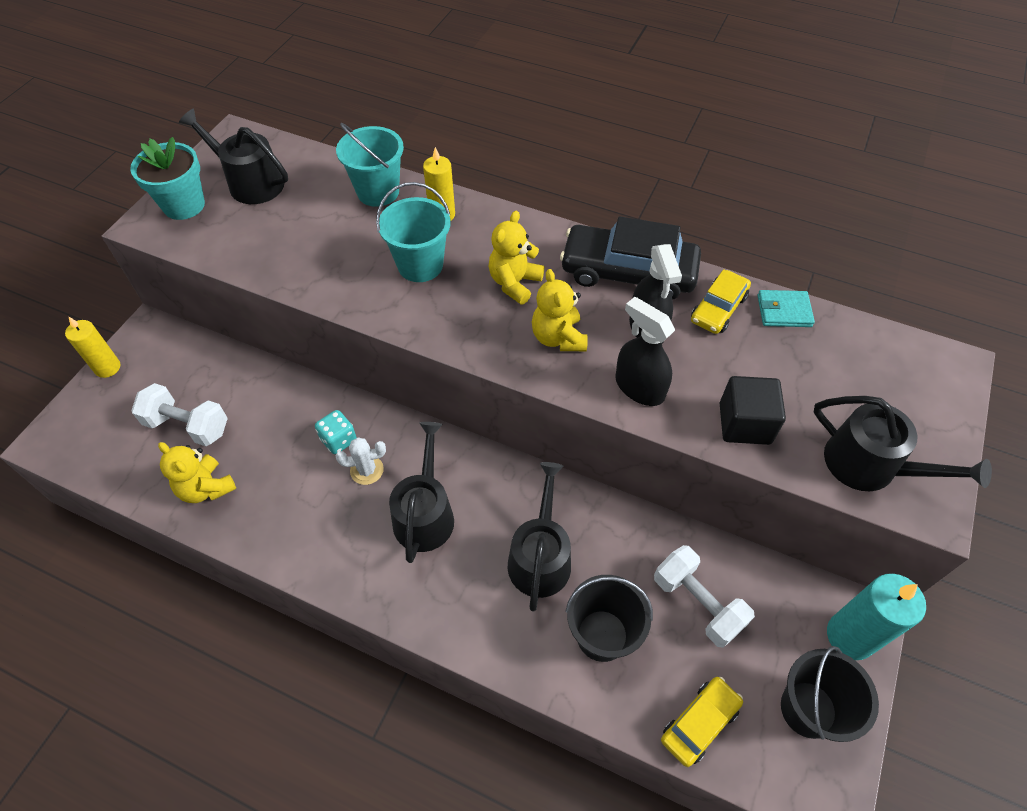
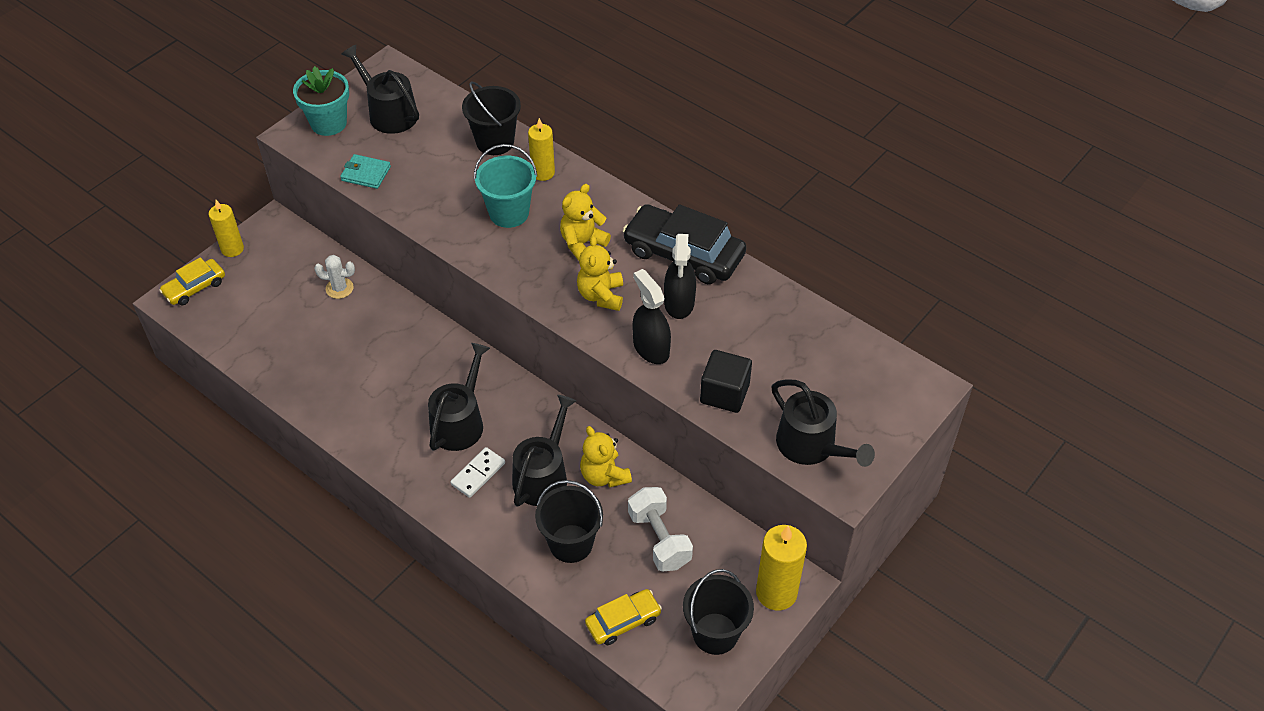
camera: 15 degrees right, 5 degrees down
(187, 426) = (286, 311): white dumbbell -> none
(206, 488) = (289, 363): yellow teddy bear -> yellow teddy bear (604, 475)
(338, 440) = (407, 349): turquoise dice -> none
(367, 470) = (423, 378): white cactus -> white cactus (339, 288)
(378, 192) = (495, 142): turquoise bucket -> black bucket
(466, 573) = (478, 474): none -> white domino
(718, 308) = (747, 300): yellow car -> yellow car (195, 287)
(784, 311) = (803, 313): turquoise wallet -> turquoise wallet (366, 173)
(850, 636) = (776, 592): turquoise candle -> yellow candle

